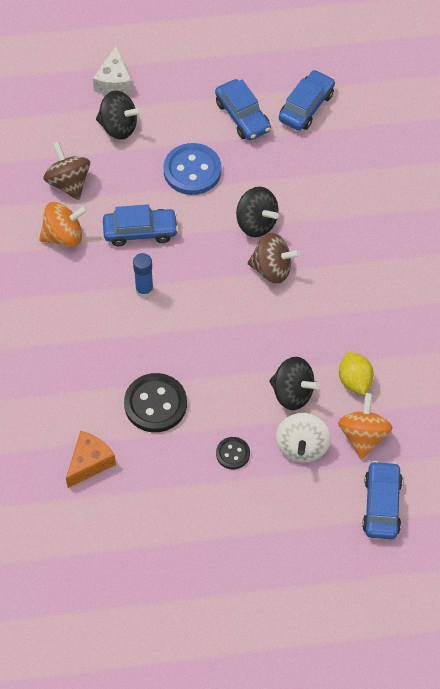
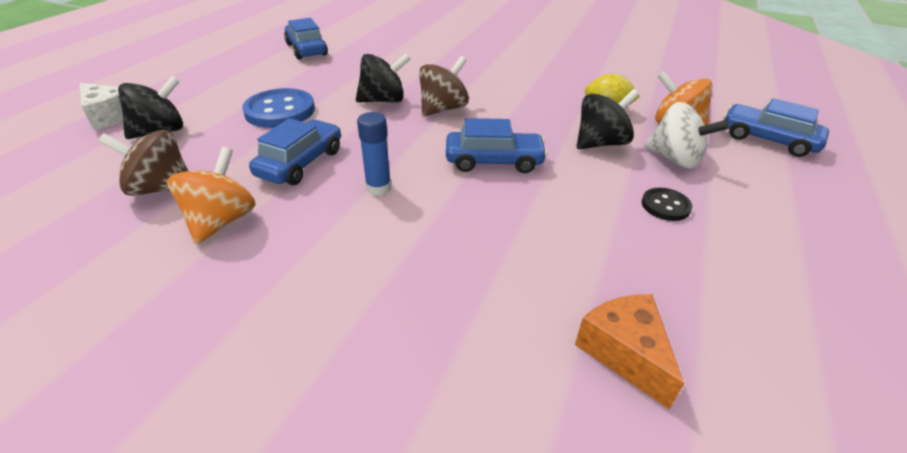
camera: 60 degrees left, 20 degrees down
(155, 404) = (554, 240): black button -> none
(242, 116) = (268, 73): blue car -> blue car (494, 161)

